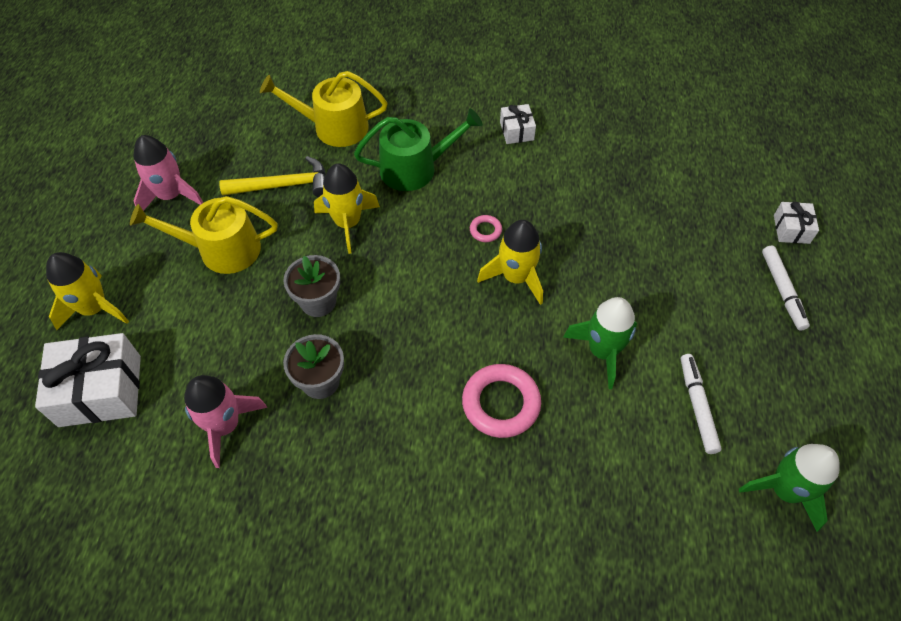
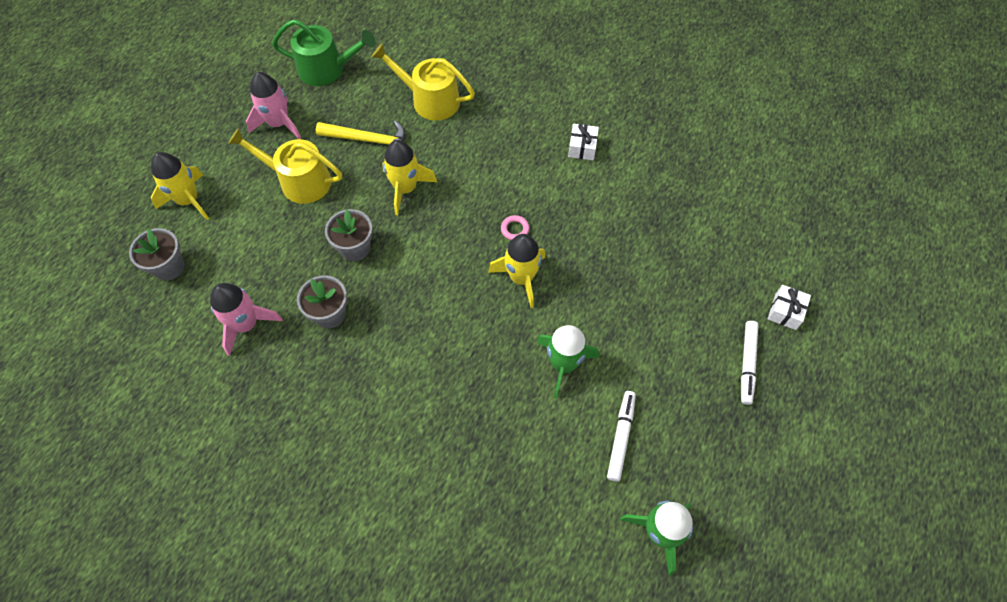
camera: 20 degrees right, 5 degrees up
(100, 390) = (169, 267): white gift -> grey flower pot
(415, 168) = (481, 156): green watering can -> green watering can (327, 69)
(501, 403) = (461, 379): pink ring -> none

